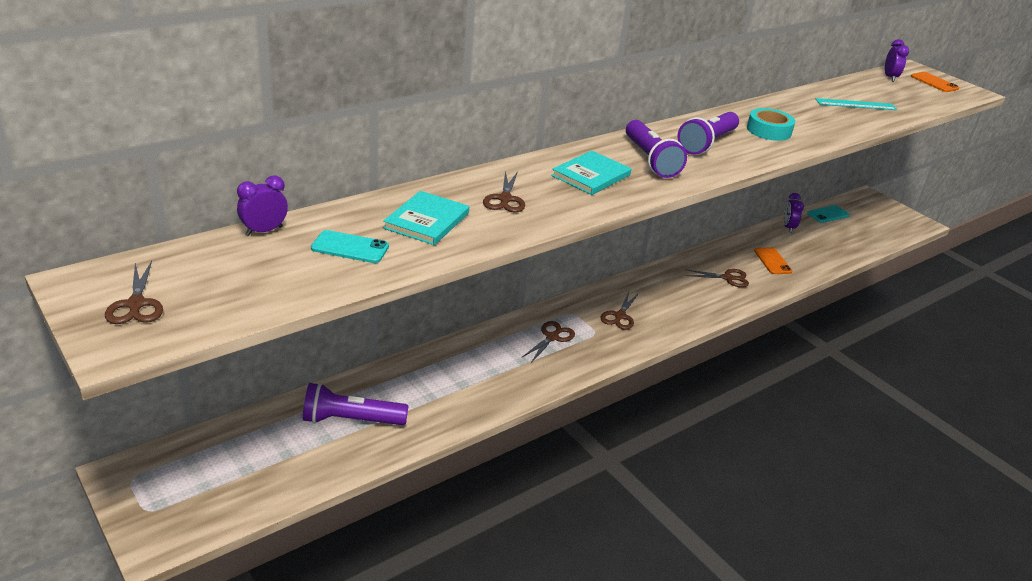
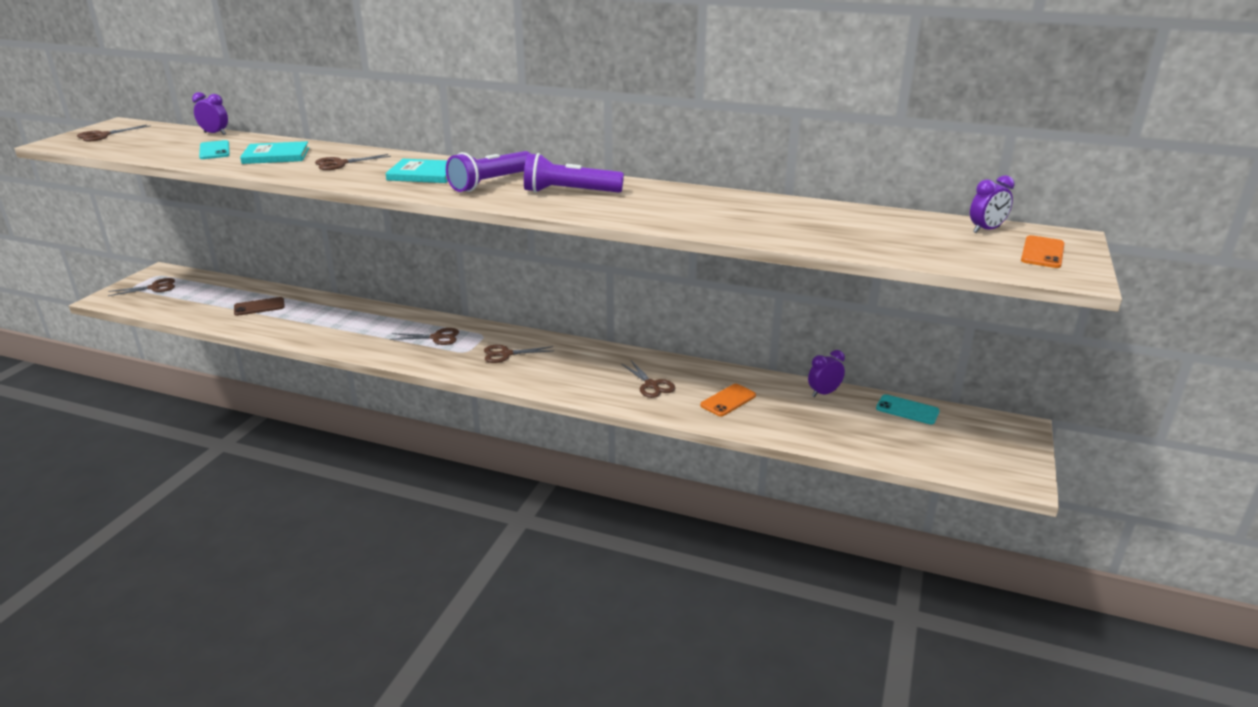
camera: 60 degrees right, 5 degrees down
(176, 489) = (154, 287): none -> brown scissors
(351, 420) = (259, 307): purple flashlight -> brown phone
(769, 130) = (655, 206): turquoise tape -> none
(855, 104) = (834, 226): turquoise ruler -> none

